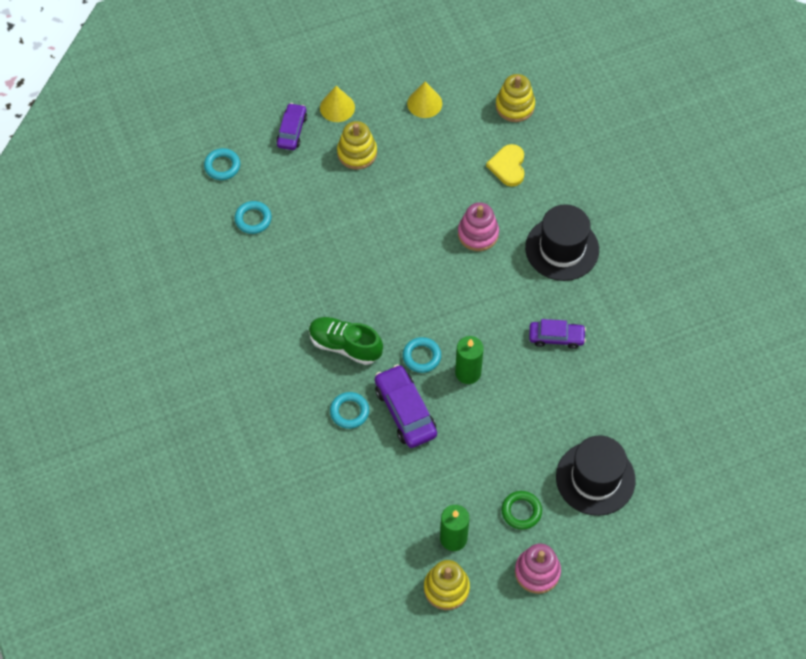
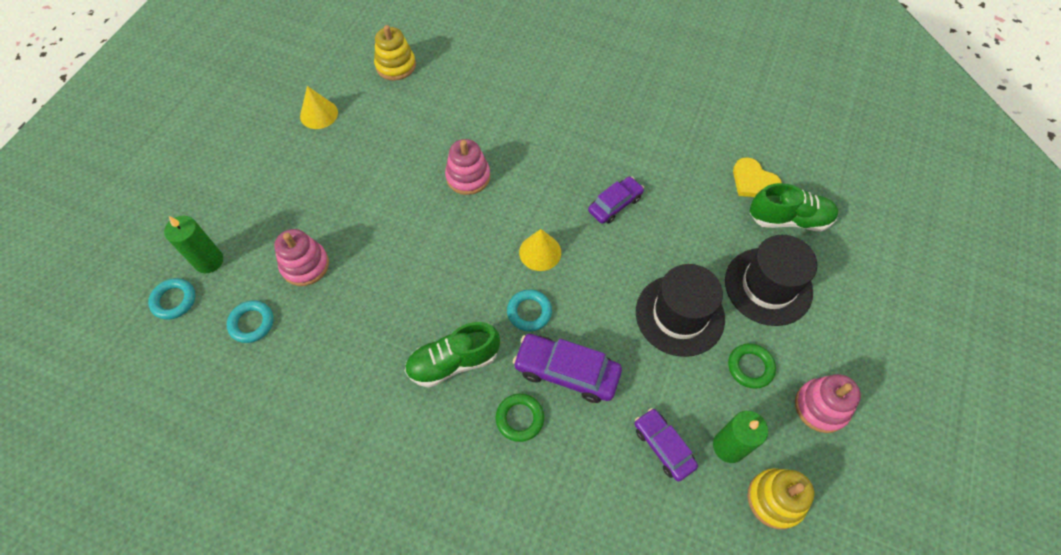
camera: 45 degrees left, 0 degrees up
(292, 131) = (217, 219): purple car -> purple car (663, 446)
(316, 208) = (305, 265): none -> pink stacking toy
(337, 107) = (242, 171): yellow cone -> yellow cone (540, 252)
(349, 412) = (520, 418): turquoise ring -> green ring
(357, 153) = (298, 193): yellow stacking toy -> none
(468, 373) = (580, 291): green candle -> green candle (209, 261)
(508, 166) = (437, 110): yellow heart -> yellow heart (753, 181)
(562, 249) = (544, 137): black hat -> black hat (679, 315)
(667, 452) = (789, 219): none -> green shoe

